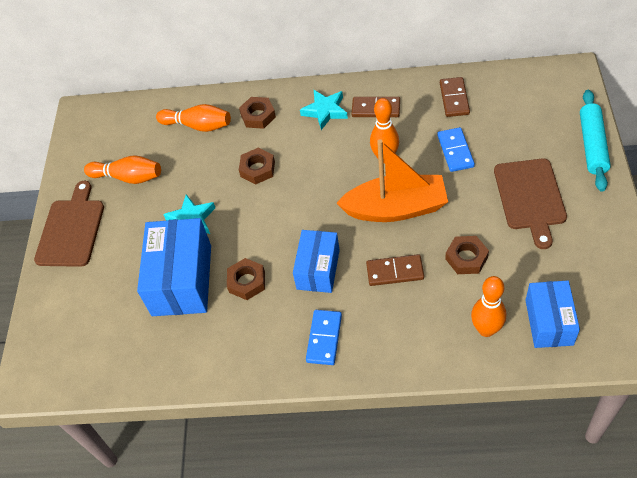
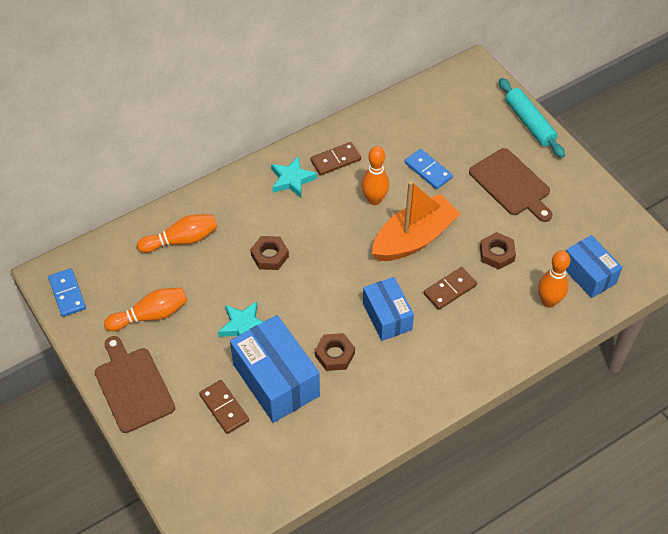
camera: 40 degrees left, 0 degrees up
(258, 116) = (233, 208): brown nut -> none
(324, 338) = (432, 368): blue domino -> blue domino (67, 294)
(454, 98) = (396, 125): brown domino -> brown domino (224, 408)

